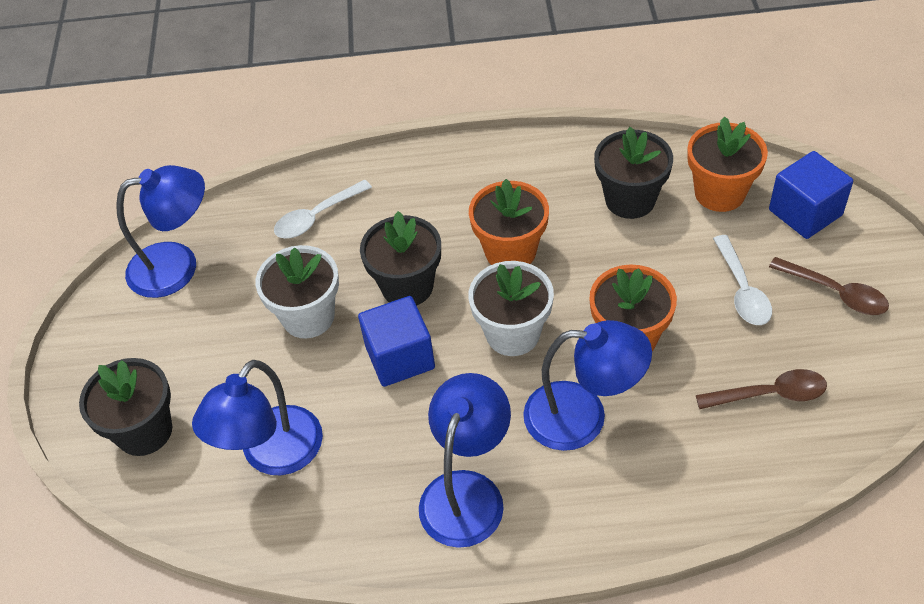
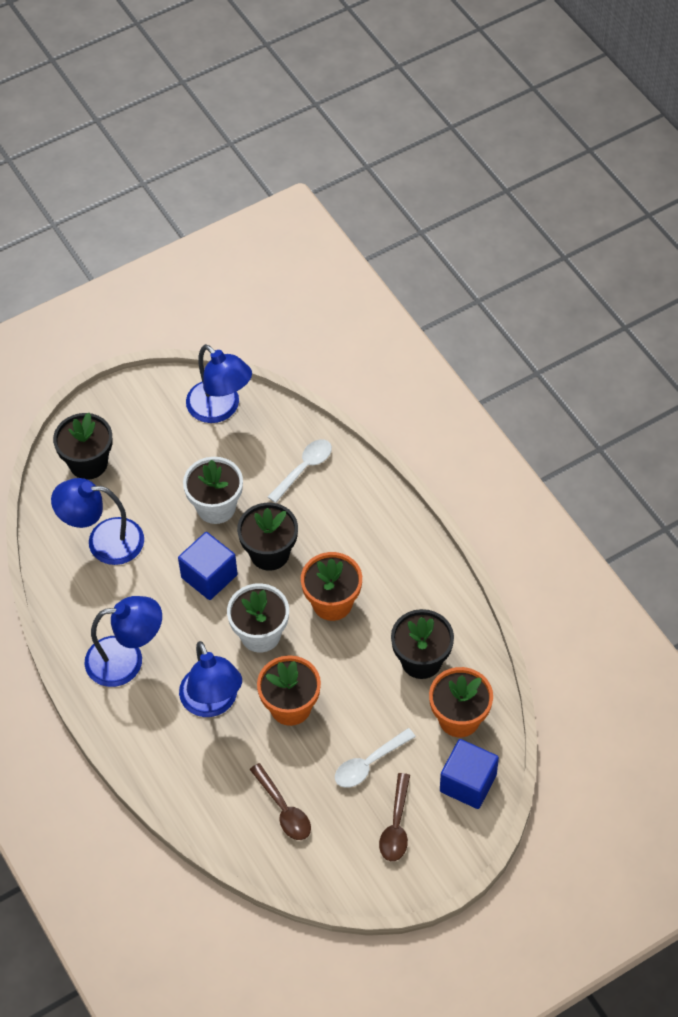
camera: 60 degrees right, 5 degrees up
(317, 217) = (304, 468): white spoon -> white spoon turned 105 degrees clockwise

